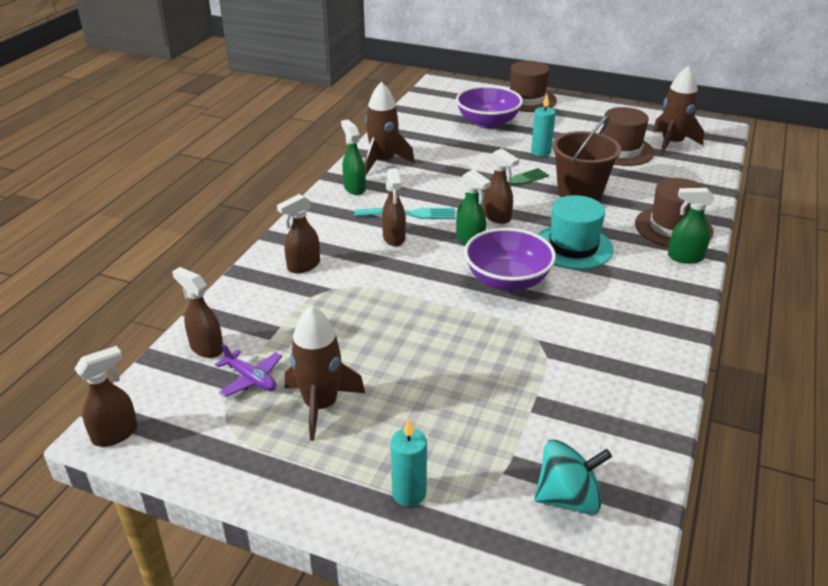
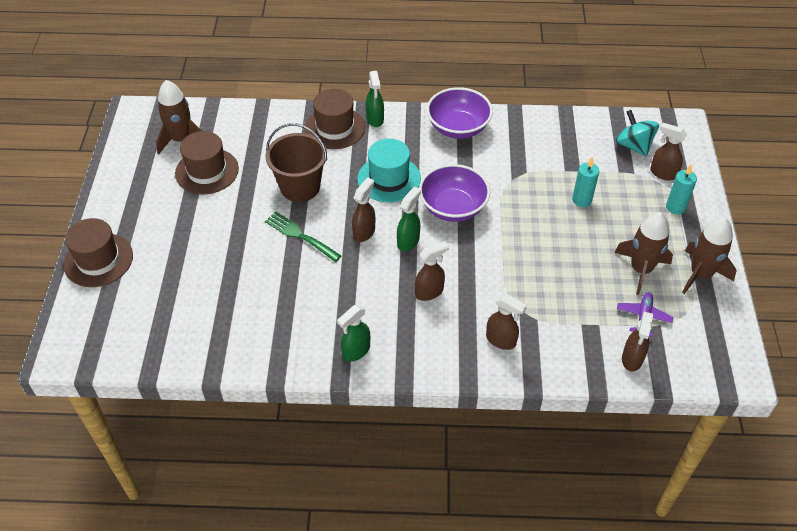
camera: 110 degrees left, 15 degrees up
(116, 434) = (737, 368): brown spray bottle -> brown spray bottle (663, 173)
(383, 162) = (292, 345): brown rocket -> brown rocket (700, 274)
(409, 214) = (385, 293): turquoise fork -> none
(488, 122) = (169, 281): purple bowl -> purple bowl (458, 127)
(541, 152) = (229, 226): turquoise candle -> turquoise candle (581, 200)

